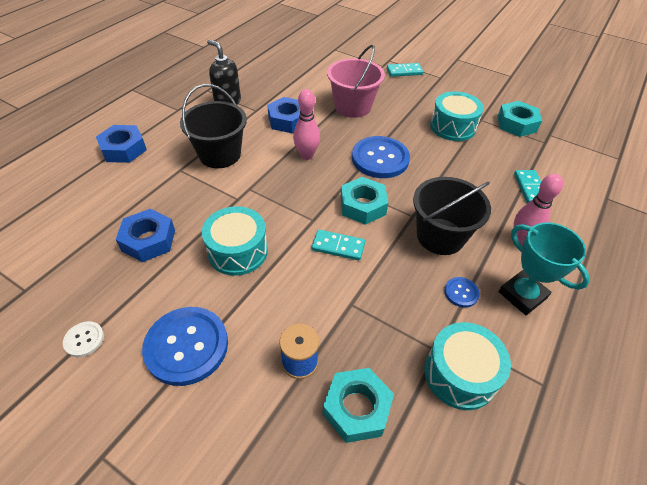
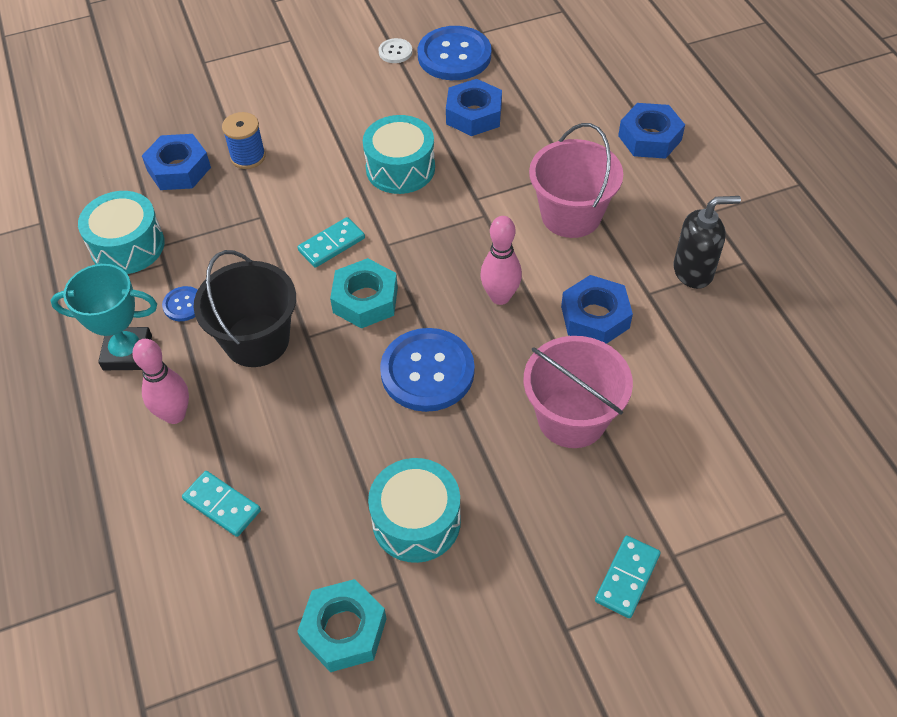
camera: 130 degrees right, 5 degrees up
(186, 346) = (331, 101): blue button -> blue button (454, 56)
(220, 154) = (571, 215): black bucket -> pink bucket
(357, 408) = (179, 169): turquoise nut -> blue nut

